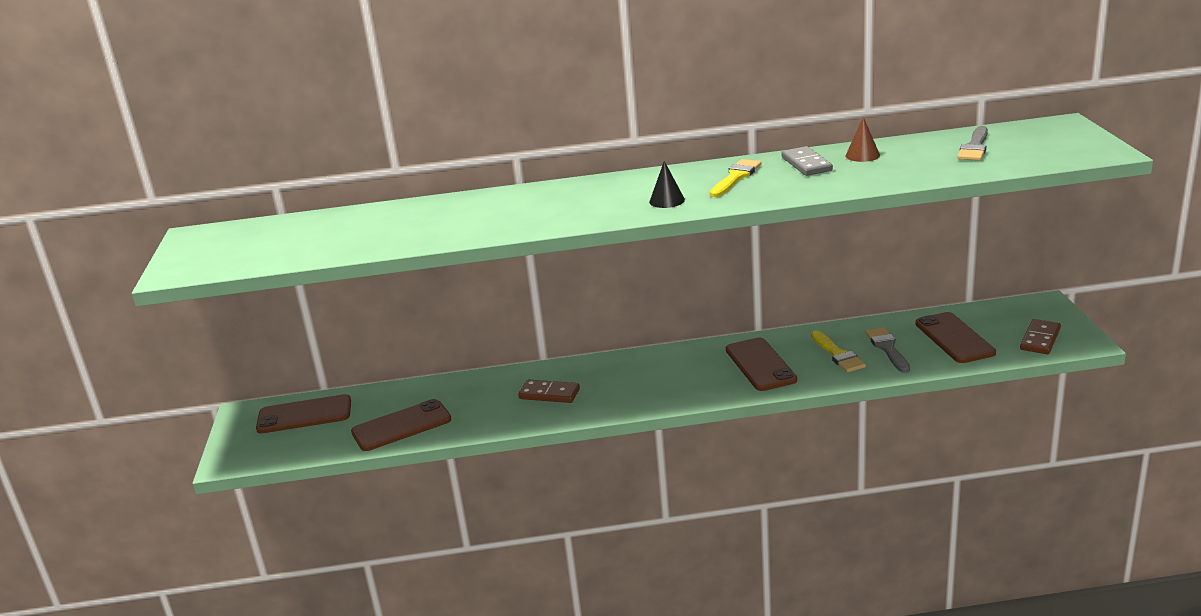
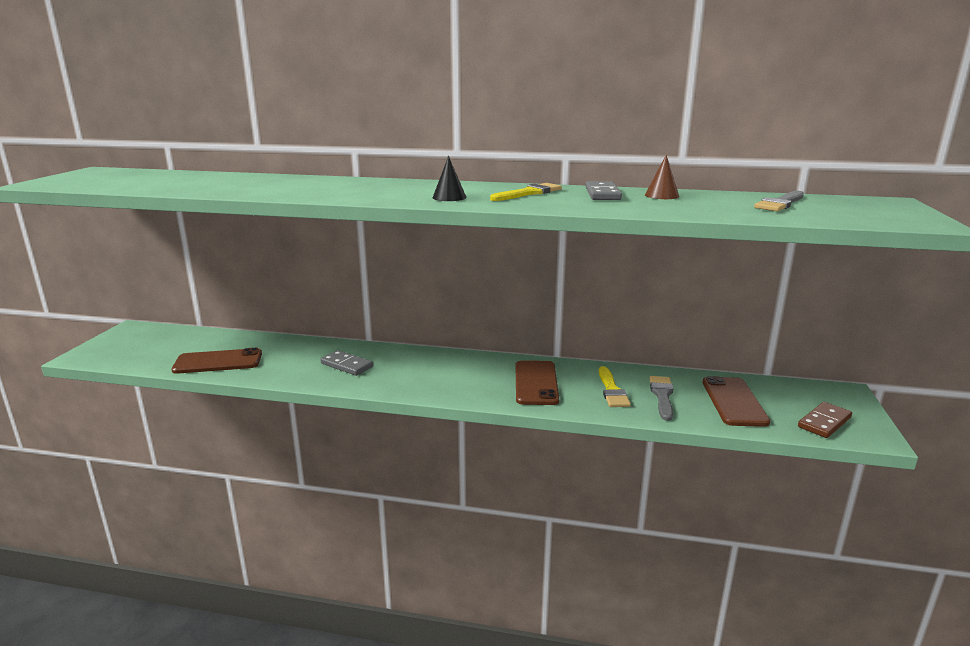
camera: 15 degrees right, 5 degrees down
(304, 415) = (165, 339): brown phone -> none
(549, 394) = (346, 365): brown domino -> grey domino

